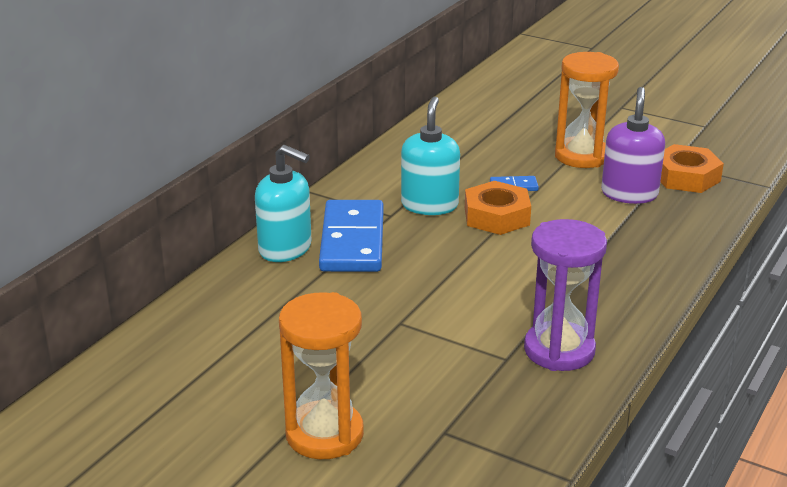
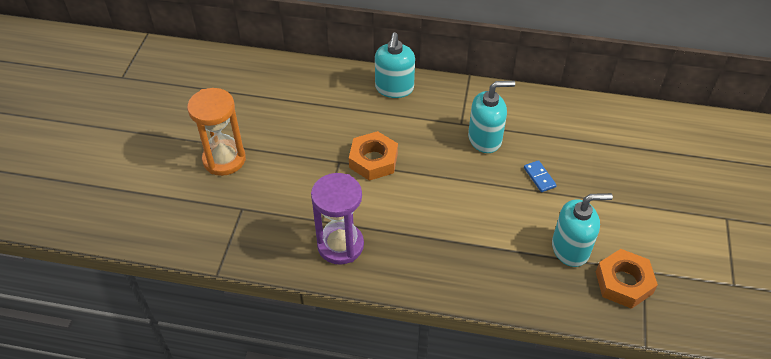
camera: 70 degrees right, 20 degrees up
(353, 241) = (419, 115): blue domino -> none
(496, 216) = (490, 177): orange nut -> orange nut (373, 160)
(581, 156) = (614, 208): orange hourglass -> none
(629, 194) = (570, 249): purple soap dispenser -> turquoise soap dispenser

